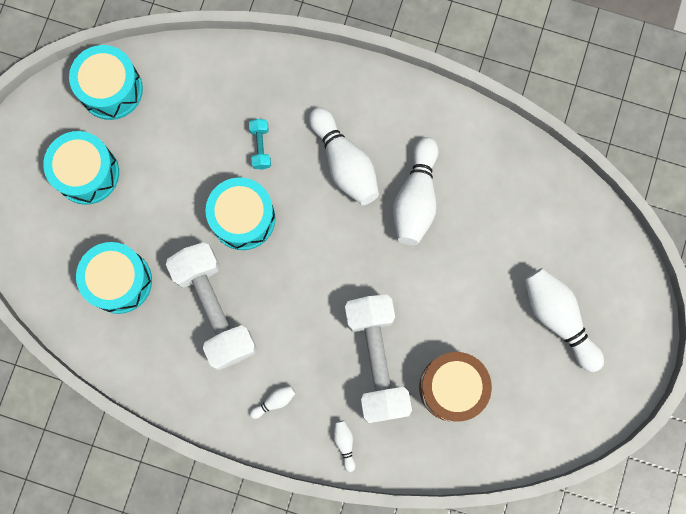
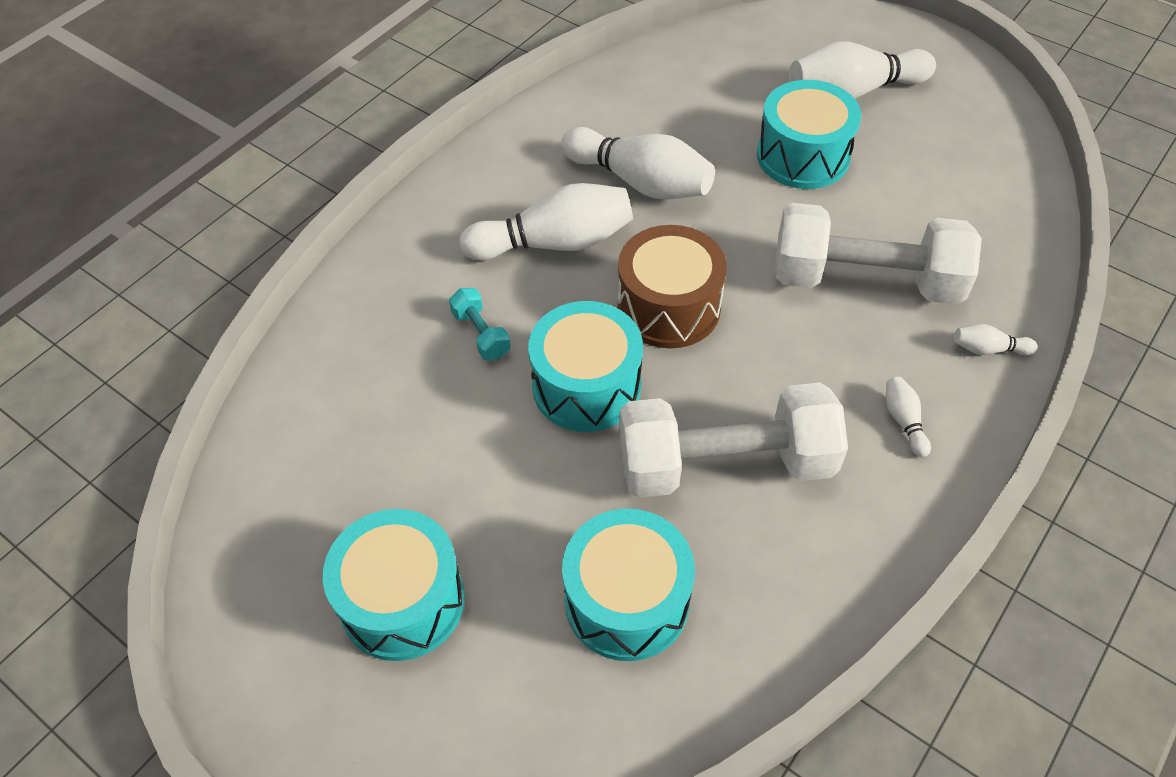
camera: 70 degrees left, 25 degrees down
(111, 89) = (270, 518): turquoise drum -> turquoise drum (802, 156)
(260, 147) = (481, 334): turquoise dumbbell -> turquoise dumbbell turned 45 degrees clockwise
(452, 387) = (924, 211): brown drum -> brown drum (668, 307)

